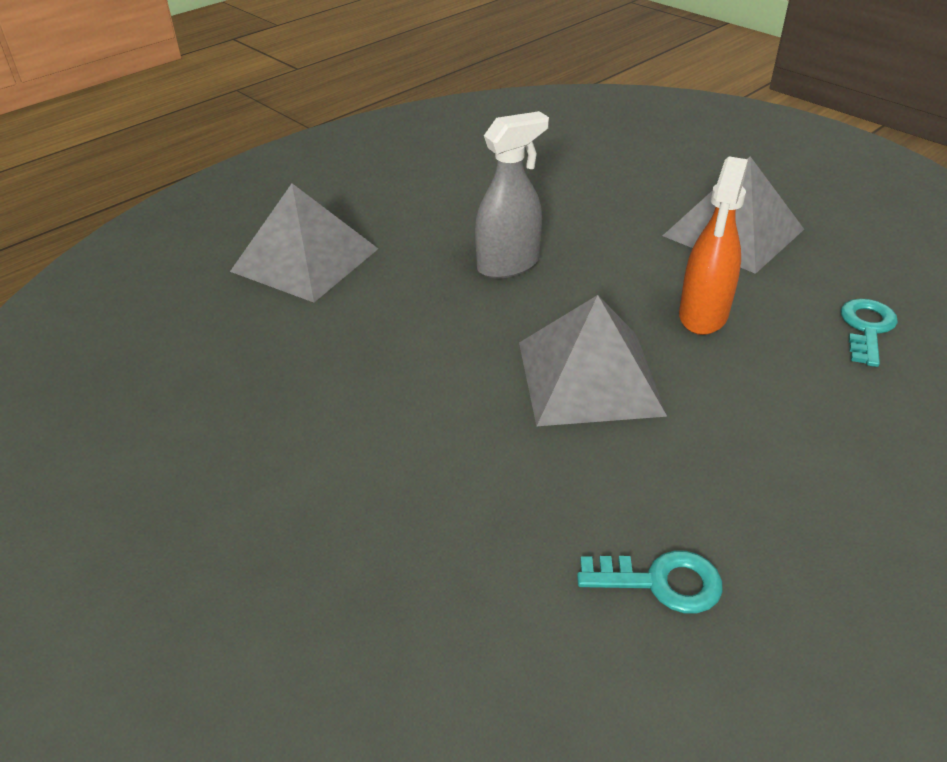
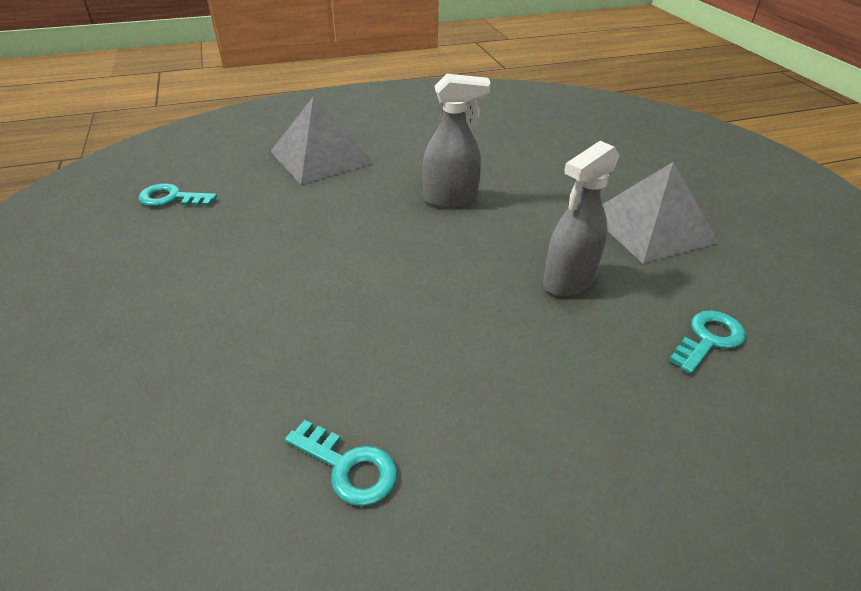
camera: 25 degrees right, 0 degrees up
(157, 374) = (171, 198): none -> turquoise key
(589, 377) = (436, 295): grey pyramid -> none
(703, 315) = (568, 281): orange spray bottle -> grey spray bottle

